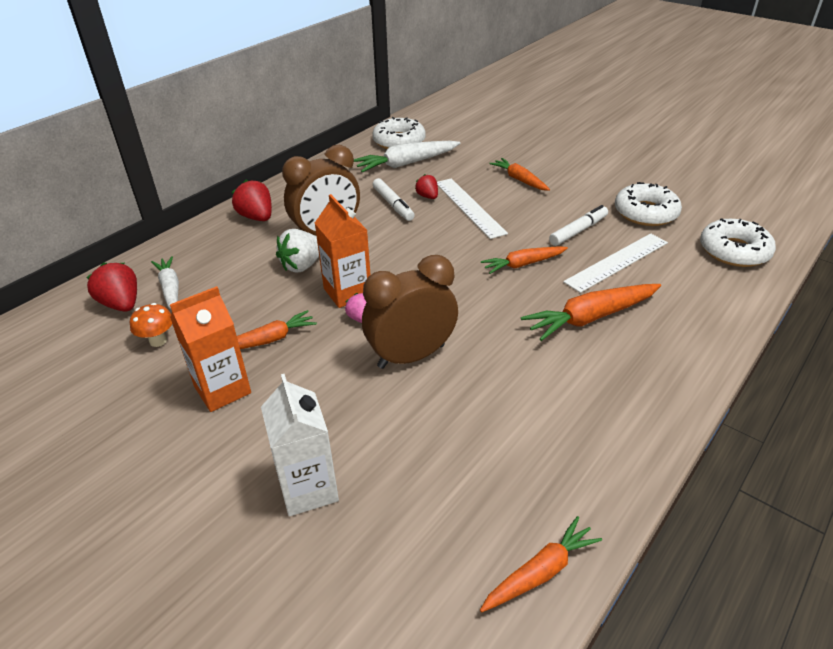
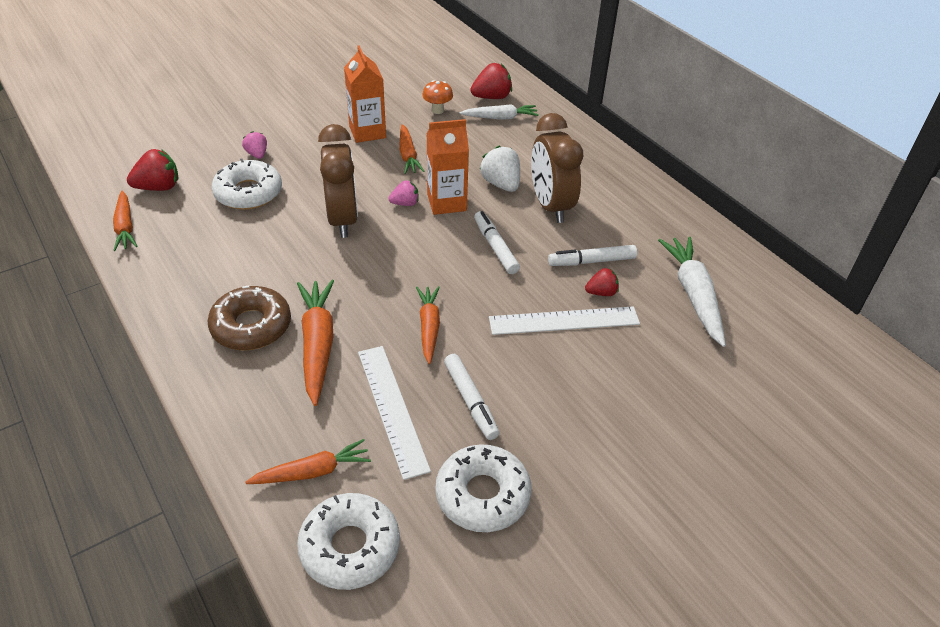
camera: 105 degrees right, 5 degrees up
(257, 217) = (598, 168): red strawberry -> red strawberry (159, 187)
(308, 489) = (257, 154): white carton -> pink strawberry
(399, 141) = (763, 303): white donut -> white donut (248, 193)
(401, 251) = (495, 247): none -> white marker
(519, 180) = (619, 391): orange carrot -> orange carrot (312, 471)
(605, 367) = (251, 326): none -> brown donut

